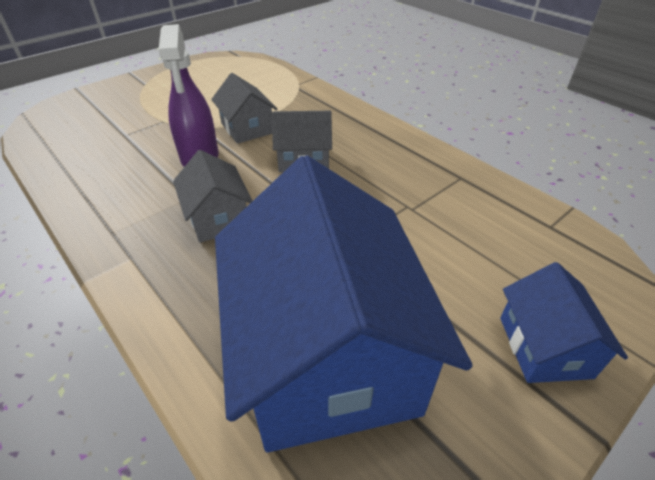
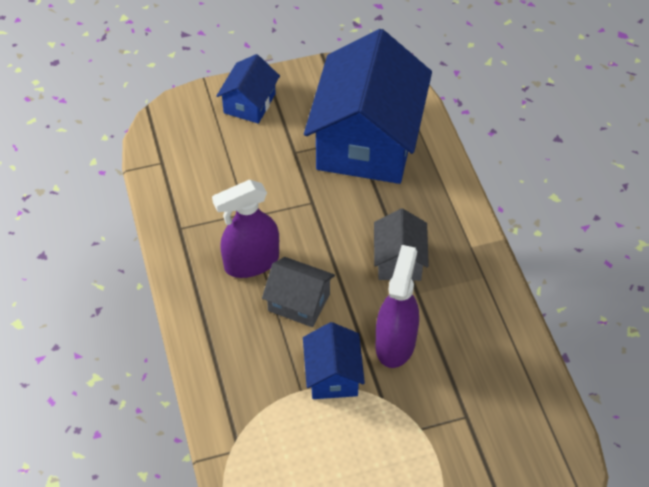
camera: 155 degrees left, 10 degrees up
(247, 128) = (333, 375): grey house -> blue house
(369, 172) = (251, 262): none -> purple spray bottle

